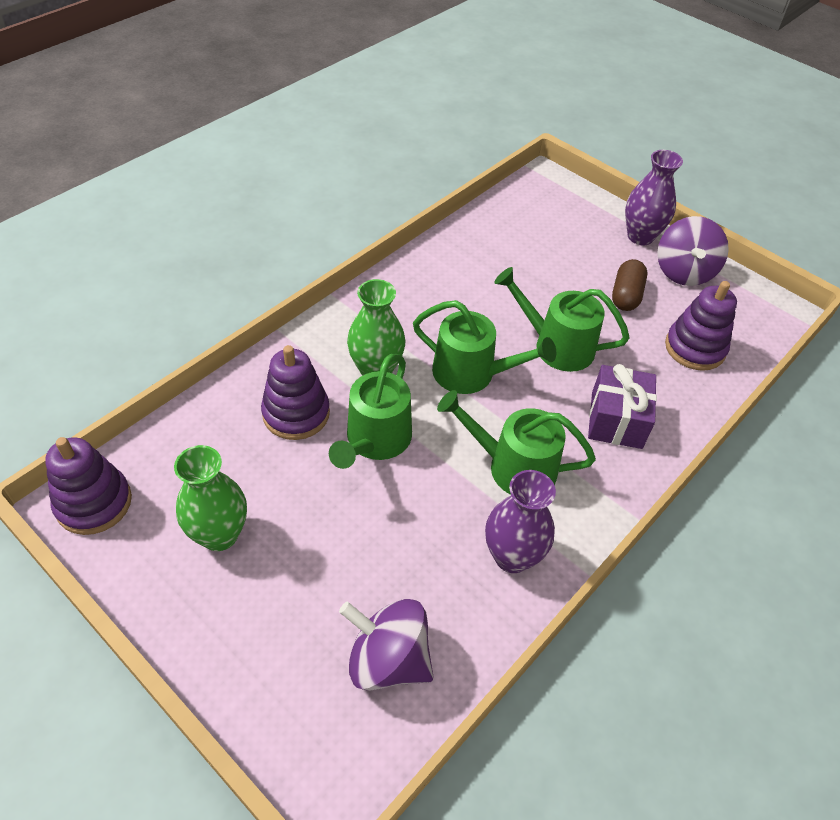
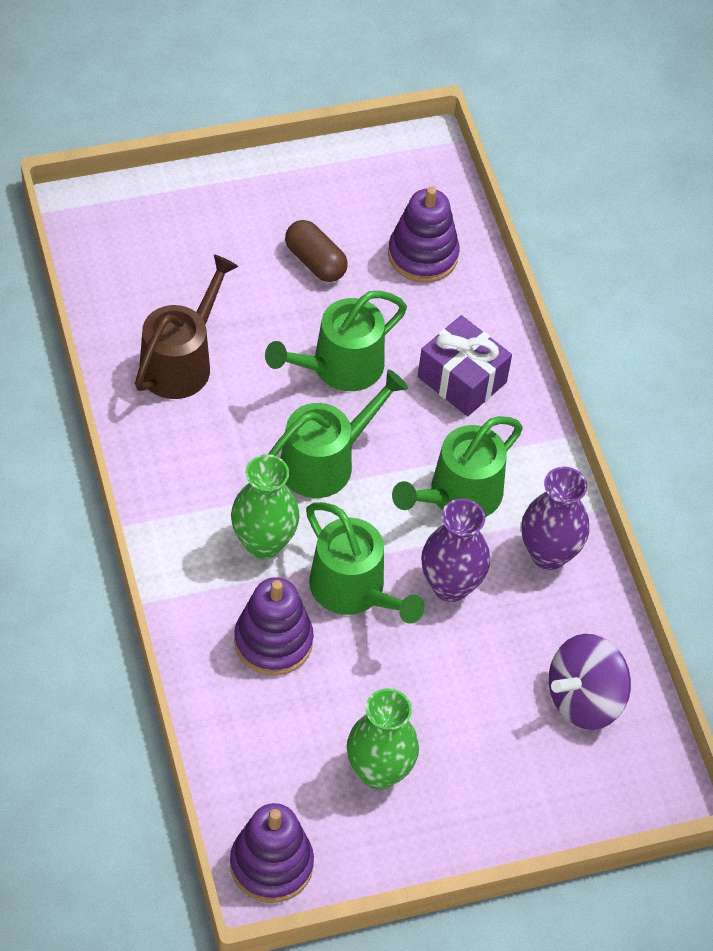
camera: 60 degrees left, 5 degrees up
(482, 267) = (180, 362): none -> brown watering can
(640, 236) = (241, 188): purple vase -> purple vase (450, 585)
(683, 272) = (319, 189): purple spinning top -> none

